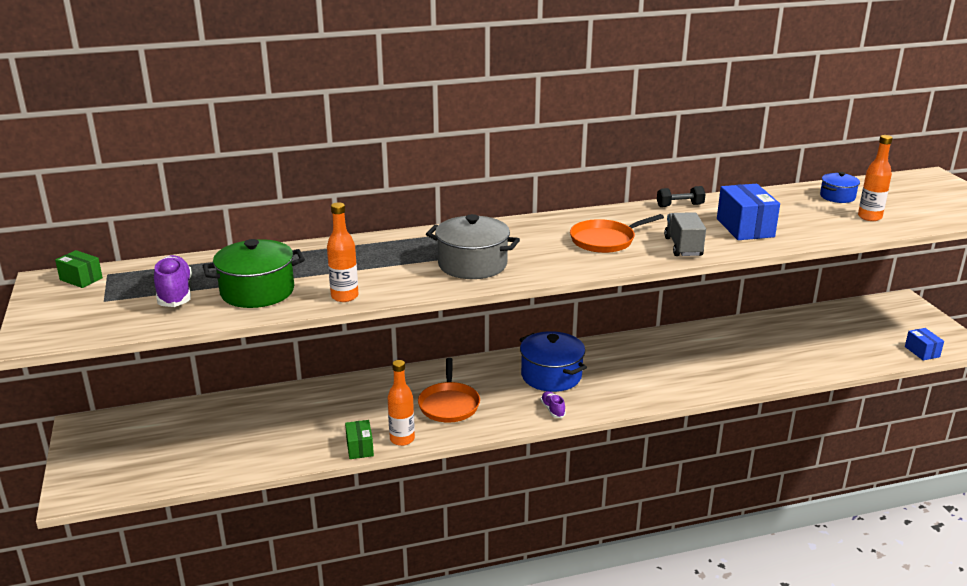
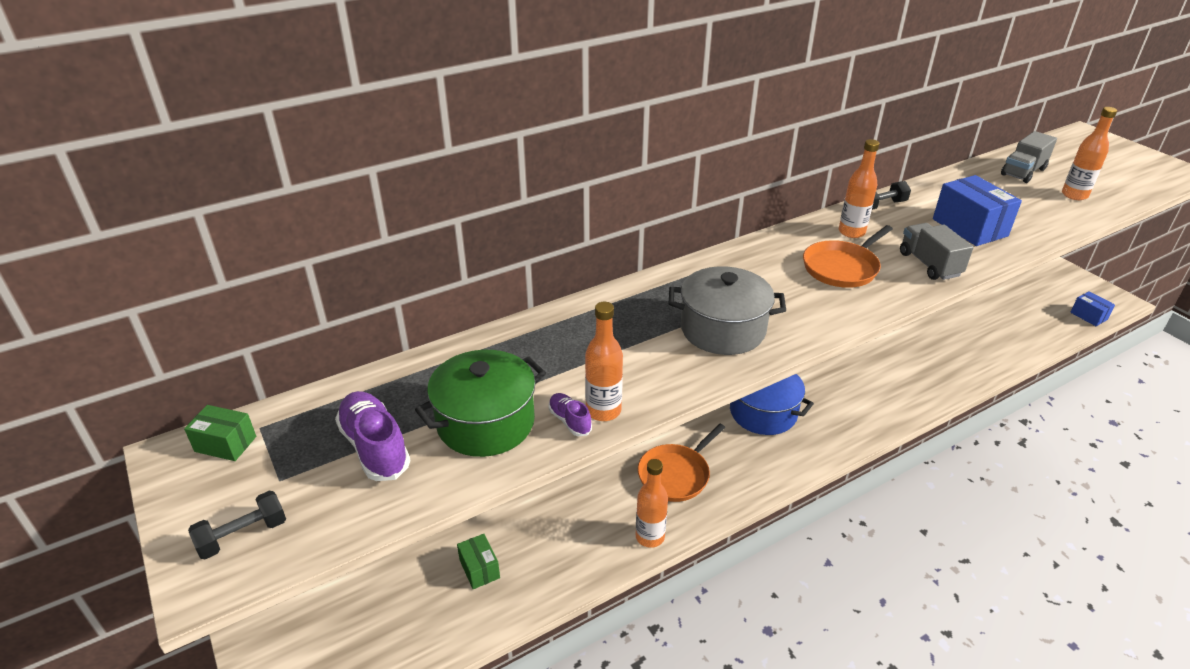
camera: 15 degrees left, 10 degrees up
(66, 323) = (243, 535): none -> black dumbbell
(360, 448) = (608, 561): green box -> green box (479, 569)
(449, 404) = (676, 474): orange pan -> orange pan turned 60 degrees clockwise
(552, 410) = (789, 459): purple shoe -> purple shoe (569, 421)
(635, 219) = (851, 232): none -> orange bottle
(837, 197) = (1023, 172): blue pot -> grey truck

